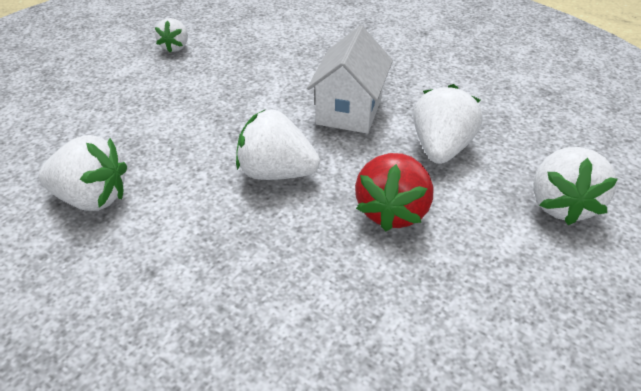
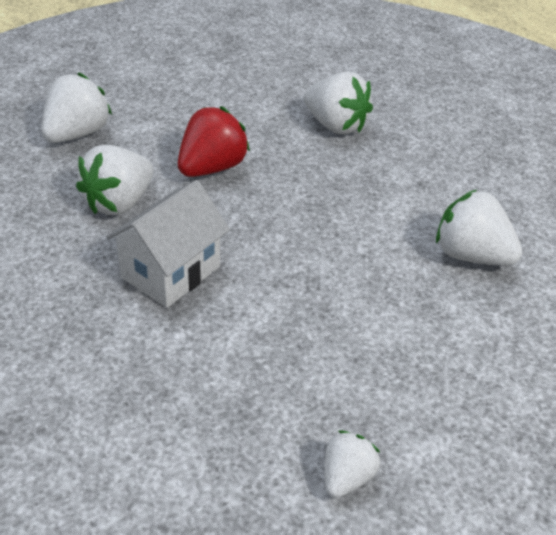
camera: 160 degrees left, 0 degrees up
(276, 173) = (290, 227): white strawberry -> white strawberry (335, 125)

